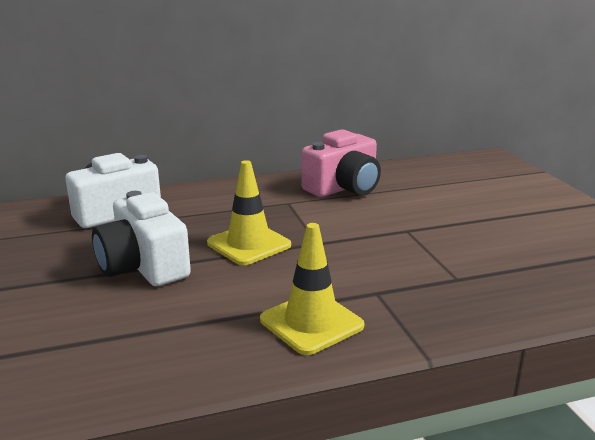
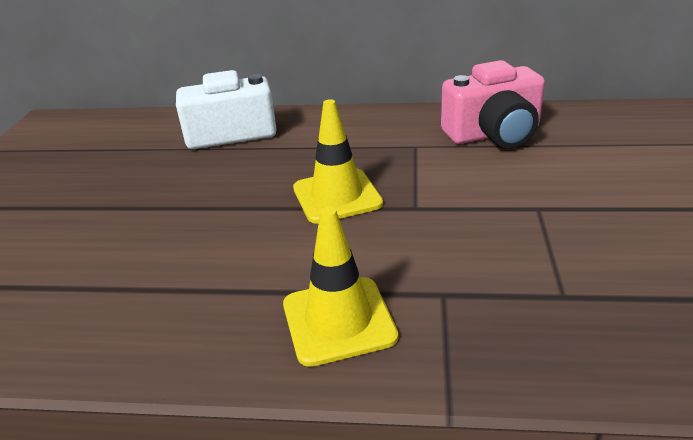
camera: 25 degrees right, 10 degrees up
(143, 266) = (214, 205): white camera -> none

